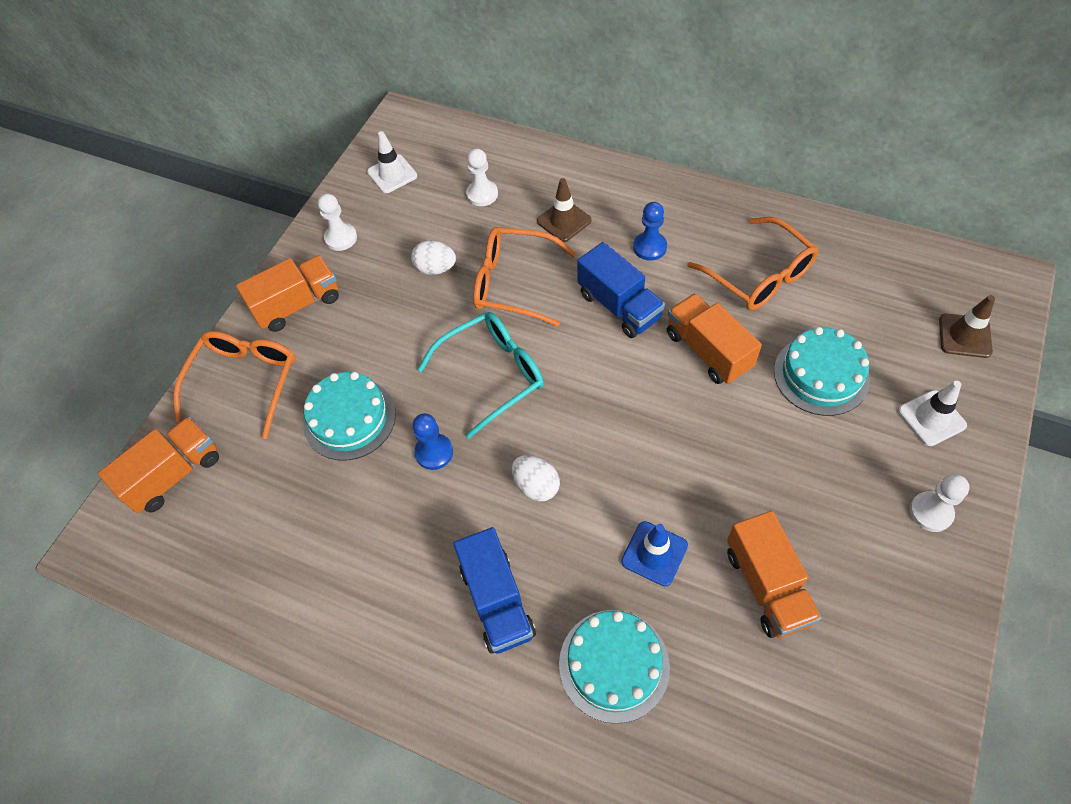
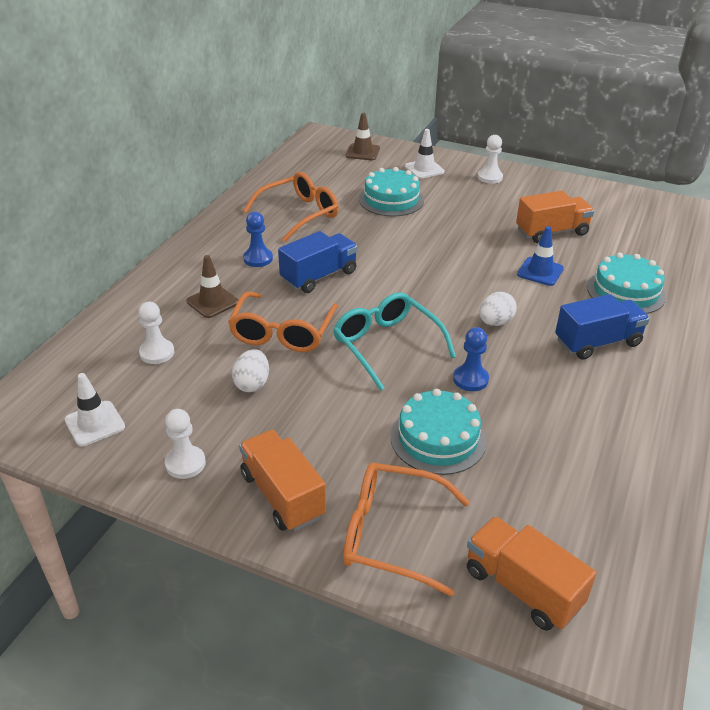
camera: 95 degrees left, 20 degrees down
(708, 351) = (368, 239): orange truck -> none

